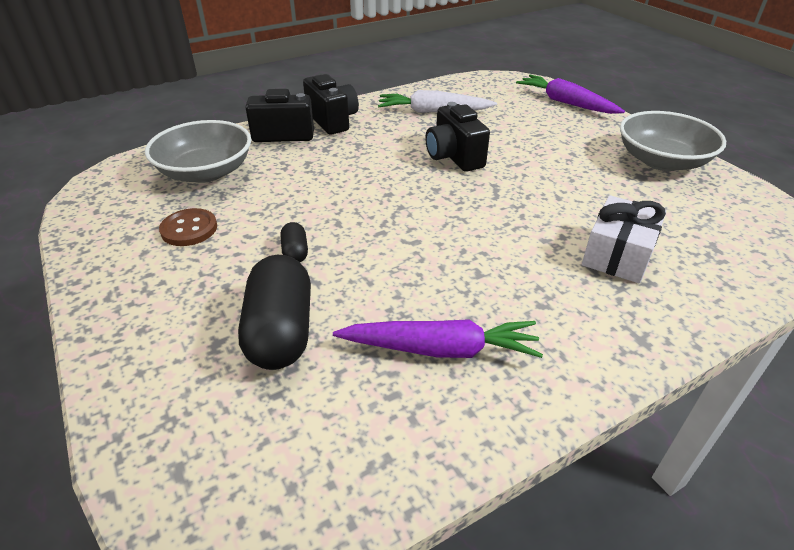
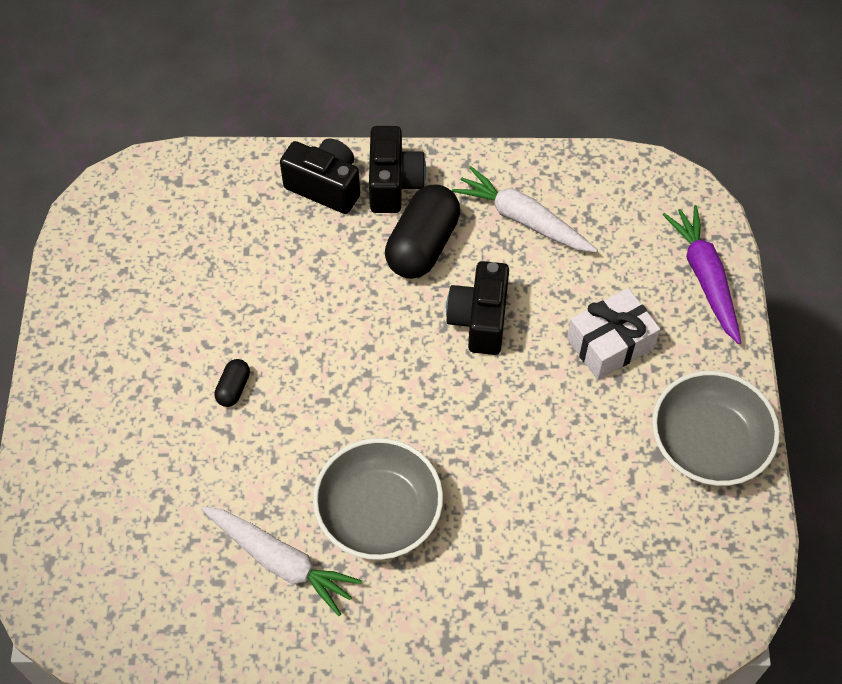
camera: 30 degrees right, 20 degrees up
(189, 229) = (159, 308): brown button -> none
(206, 172) = (213, 221): grey bowl -> grey bowl (379, 512)
(280, 331) = (172, 476): black capsule -> black capsule (422, 245)
(441, 349) = (280, 561): purple carrot -> white carrot
(618, 254) = (518, 545): white gift -> white gift (610, 344)

